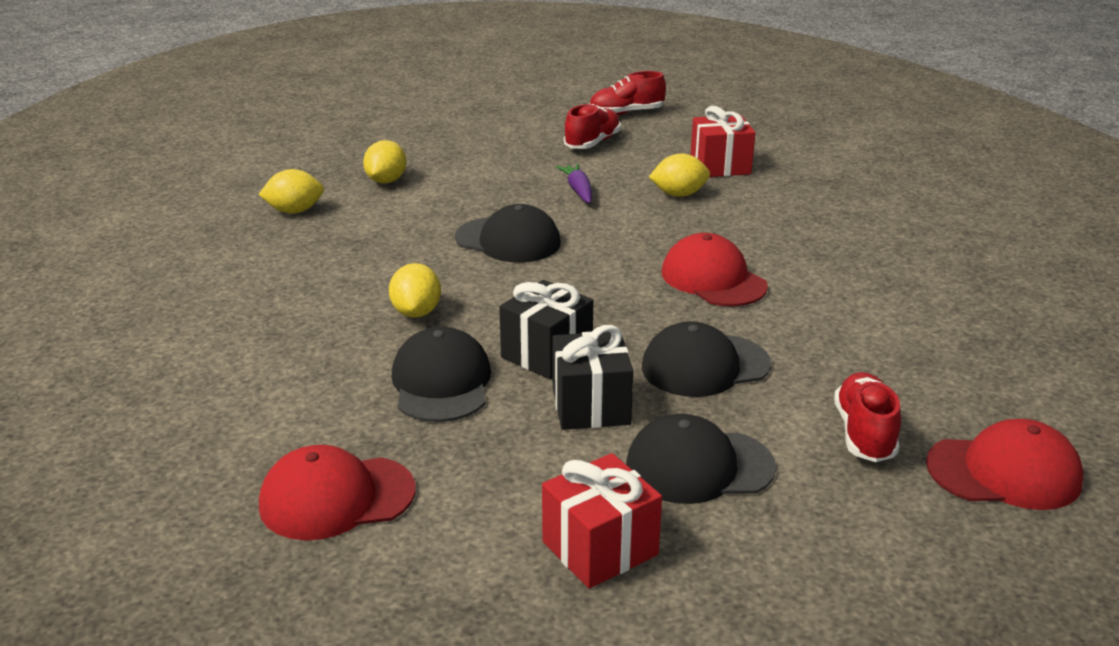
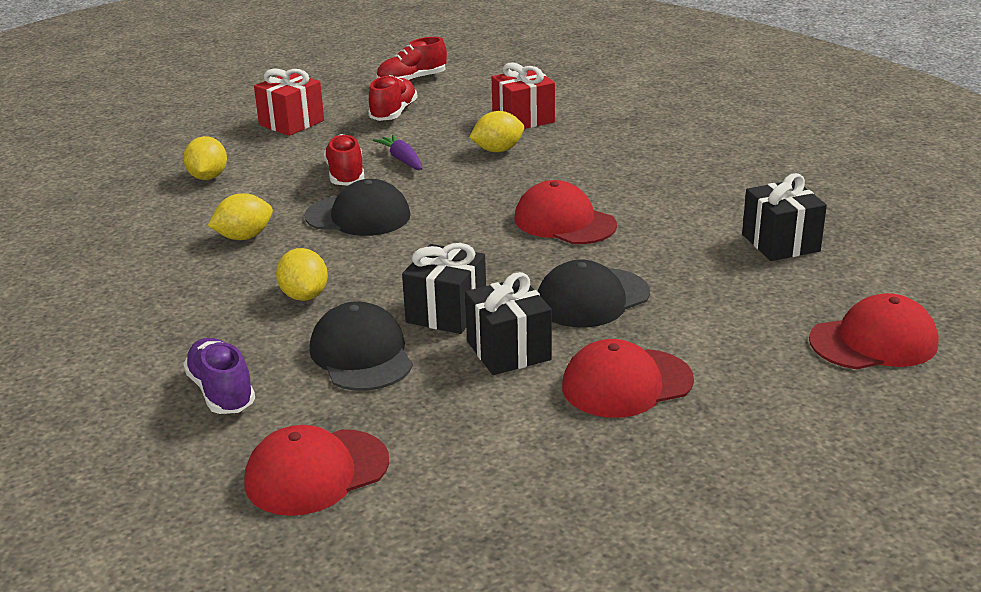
camera: 15 degrees left, 0 degrees up
(290, 396) = (221, 392): none -> purple shoe
(294, 211) = (129, 220): yellow lemon -> yellow lemon (244, 237)
(600, 548) = (574, 467): red gift -> red gift (291, 123)
(699, 466) = (626, 383): black cap -> red cap
(864, 433) = (751, 331): red shoe -> red shoe (345, 175)
(942, 340) = (780, 243): none -> black gift

